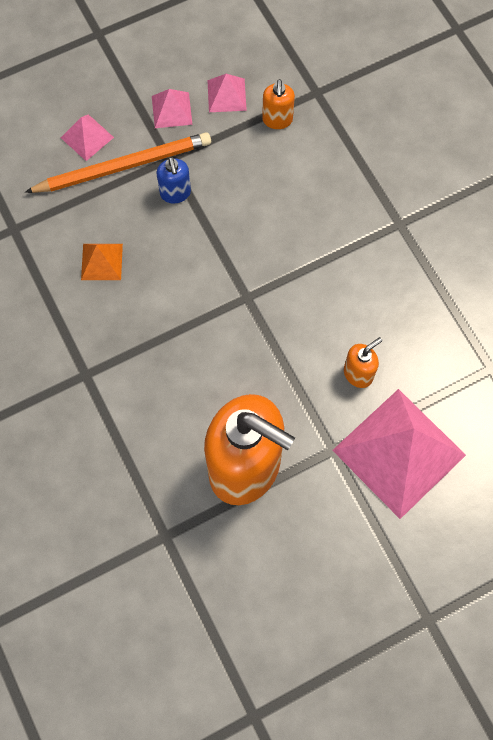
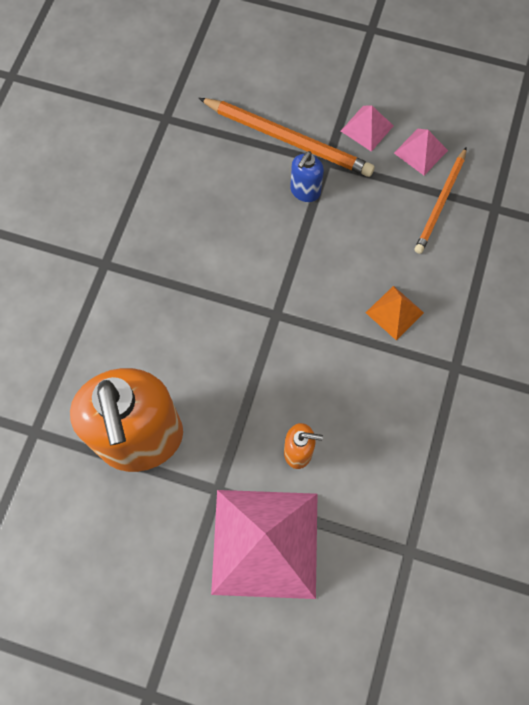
camera: 45 degrees right, 0 degrees up
(87, 137) = (284, 97): pink pyramid -> none
(101, 261) = (200, 194): orange pyramid -> orange pyramid (394, 312)
(277, 120) = (440, 203): orange soap dispenser -> orange pencil

